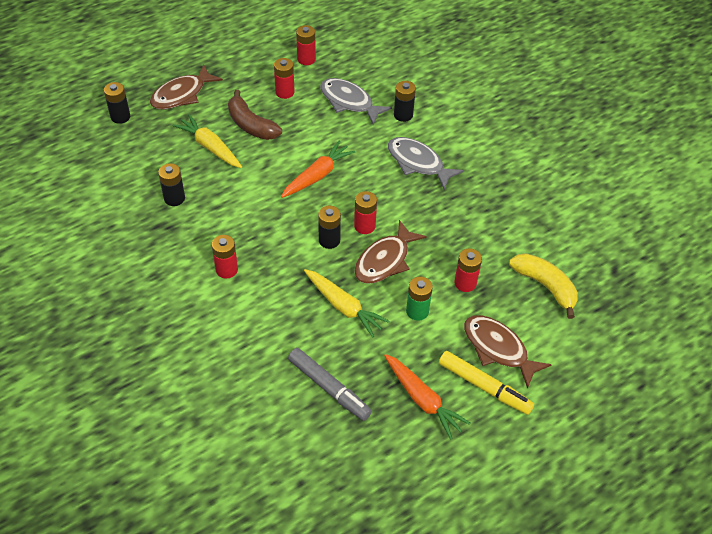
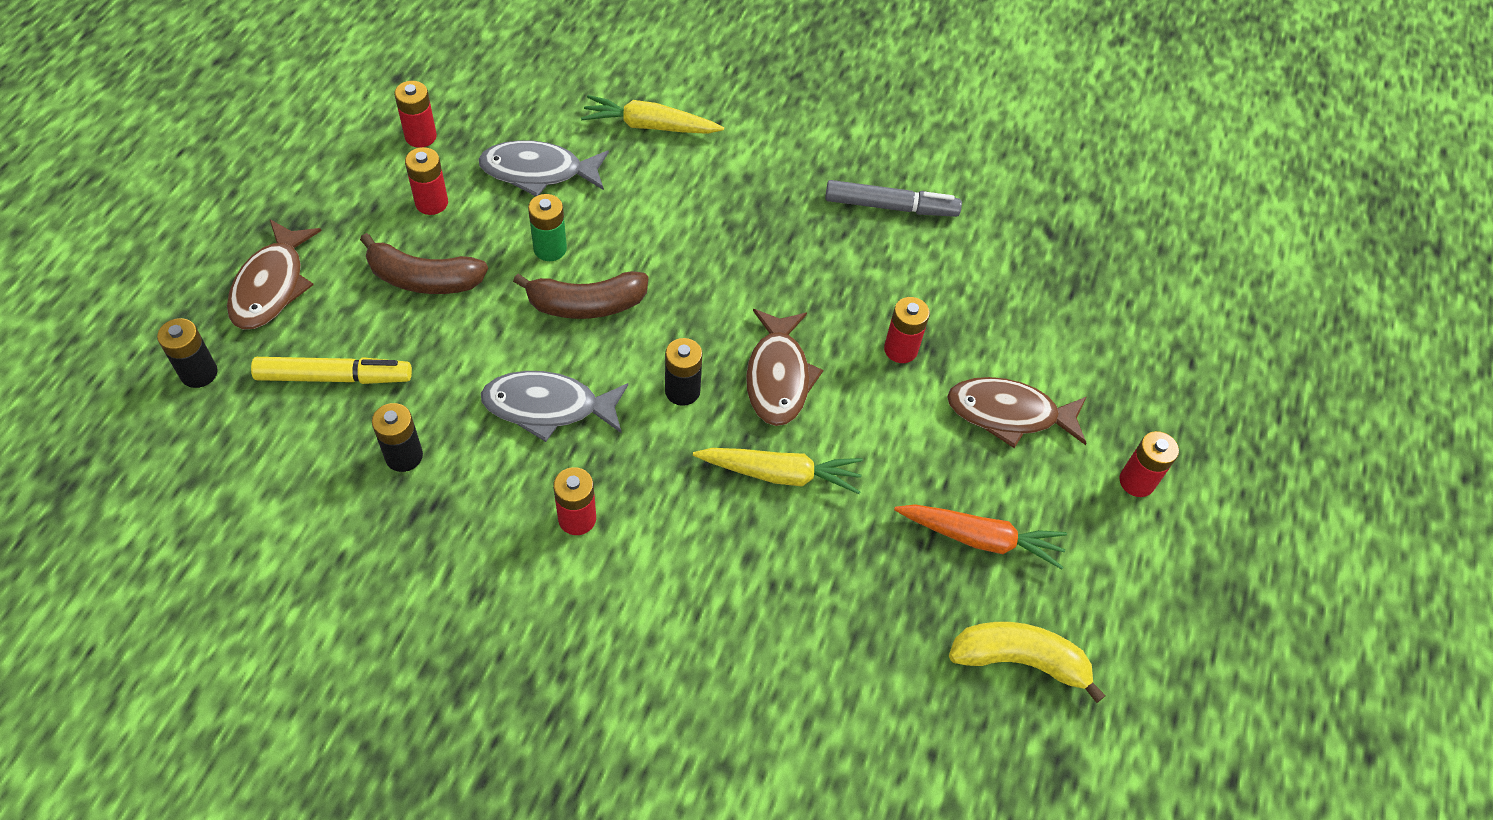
camera: 40 degrees left, 5 degrees up
(210, 147) = (390, 346): yellow carrot -> yellow carrot (650, 126)
(317, 175) = (586, 305): orange carrot -> brown banana
(329, 388) = (857, 599): grey marker -> grey marker (890, 206)
(364, 226) = (711, 343): red battery -> red battery (1136, 481)
(403, 115) = (628, 154): black battery -> none
(417, 311) = (876, 423): green battery -> green battery (550, 249)
(418, 163) = (705, 214): grey fish -> grey fish (548, 407)
(484, 386) = (1034, 474): yellow marker -> yellow marker (334, 377)
(545, 286) = (993, 298): yellow banana -> yellow banana (1019, 660)

